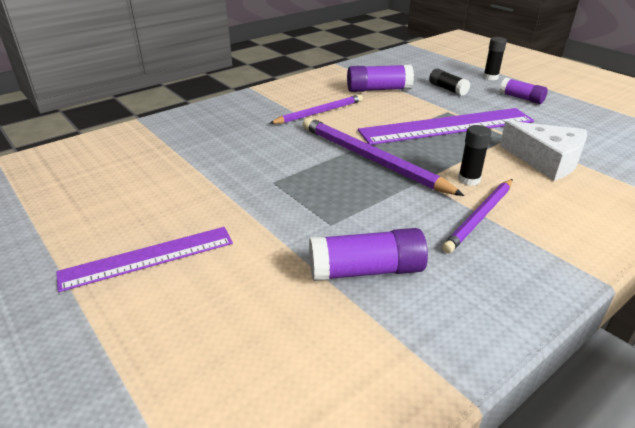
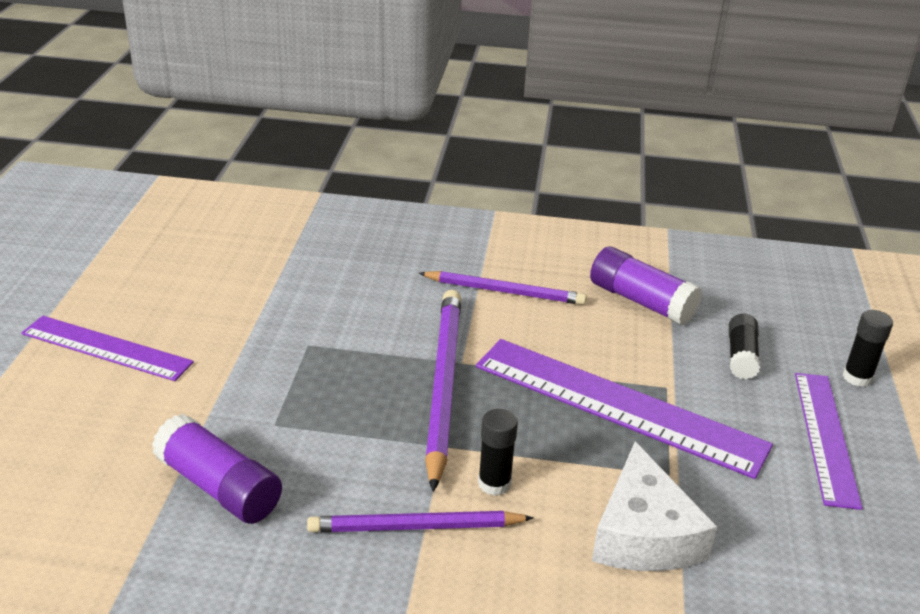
camera: 45 degrees right, 0 degrees up
(521, 98) = (825, 437): purple glue stick -> purple ruler

